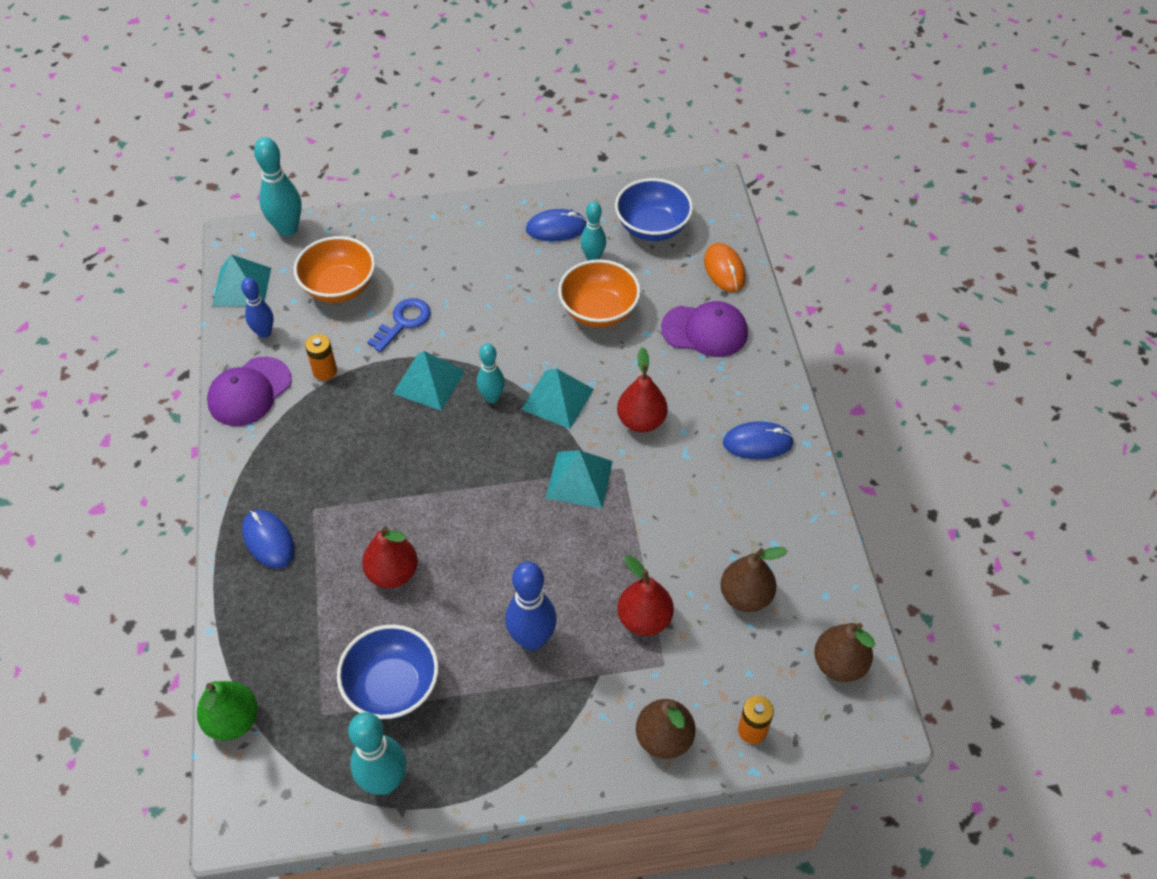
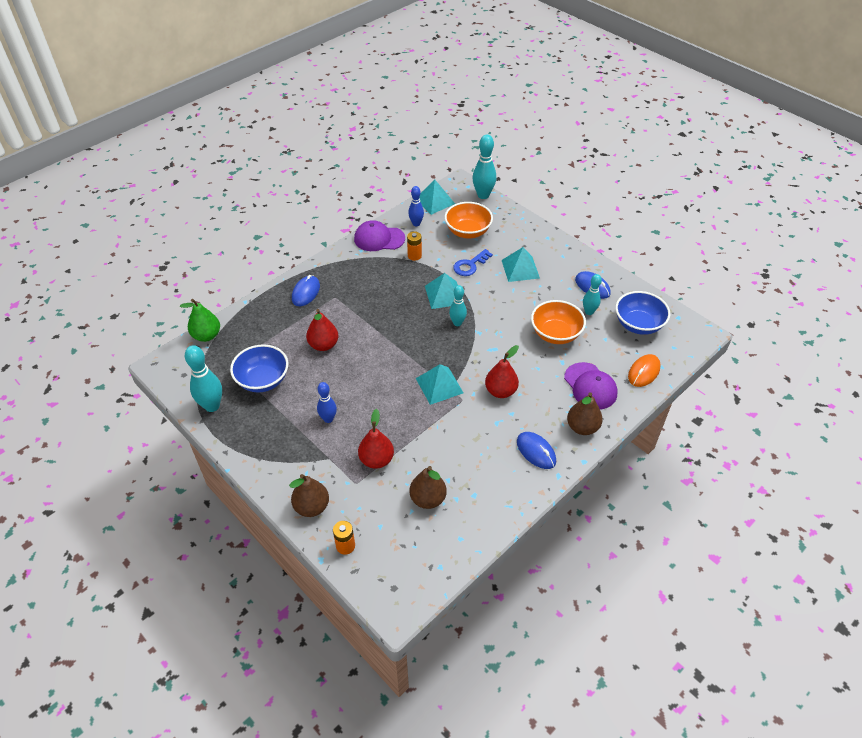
camera: 55 degrees right, 5 degrees down
(403, 322) = (470, 265): blue key -> blue key turned 135 degrees clockwise
(532, 639) = (328, 419): blue bowling pin -> blue bowling pin, size x0.63
(557, 399) = (481, 349): turquoise pyramid -> turquoise pyramid (520, 269)
(839, 664) = (419, 568): brown pear -> brown pear (582, 427)

